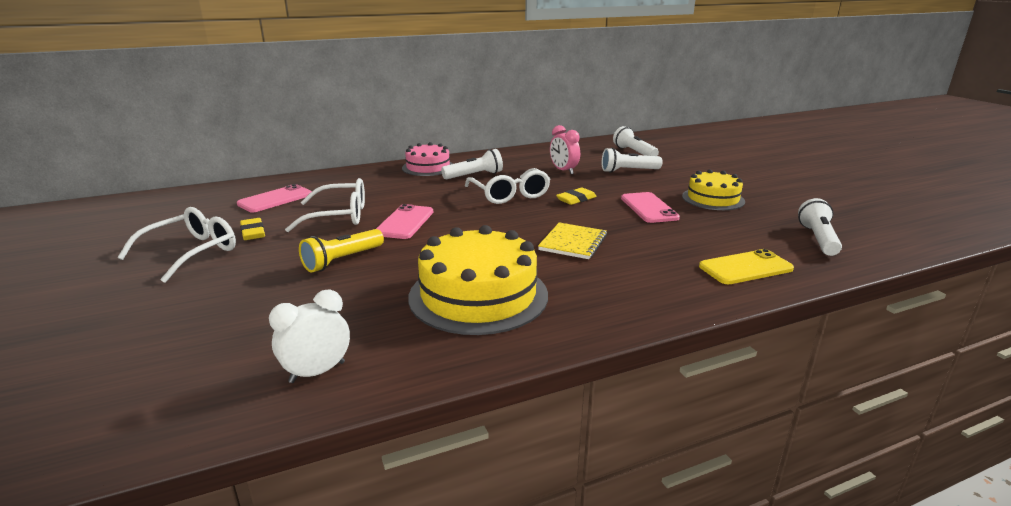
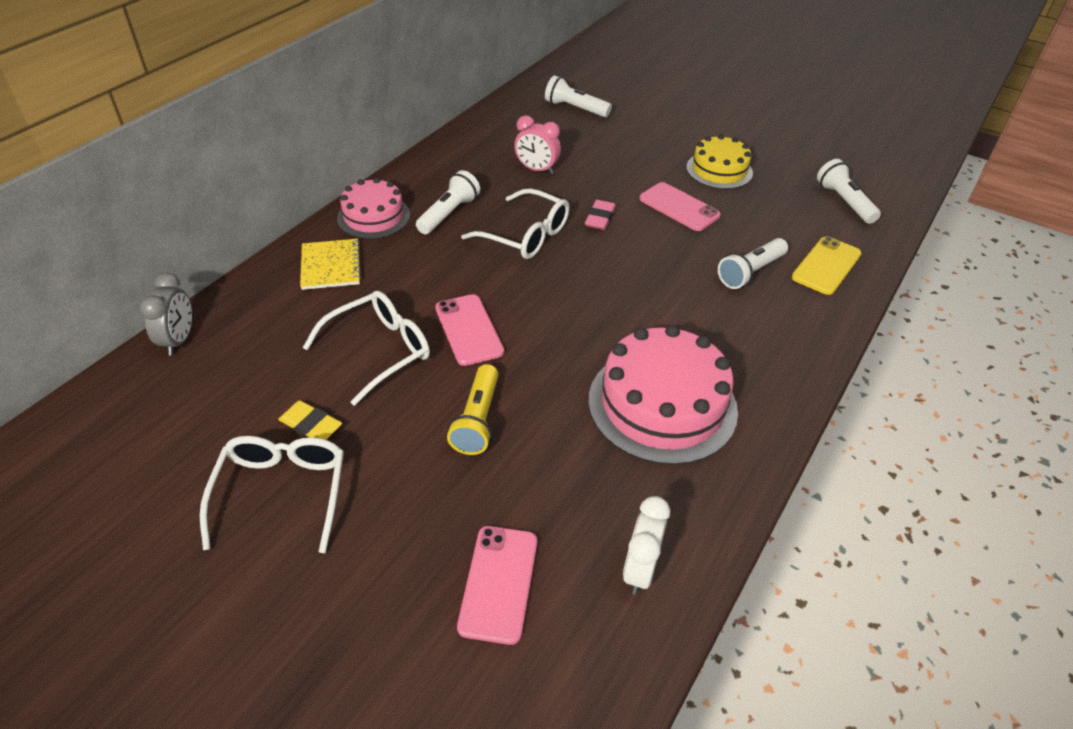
camera: 35 degrees left, 20 degrees up
(252, 185) = (179, 340): none -> grey clock
(275, 199) = (254, 354): pink phone -> pink phone (499, 583)
(478, 295) = (662, 404): yellow cake -> pink cake
(573, 243) = (665, 291): yellow notebook -> yellow notebook (331, 266)
(576, 199) = (600, 218): yellow eraser -> pink eraser
(628, 171) = (601, 147): white flashlight -> white flashlight (750, 272)

